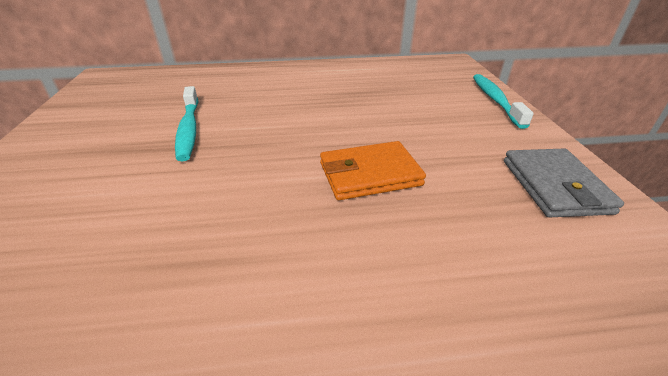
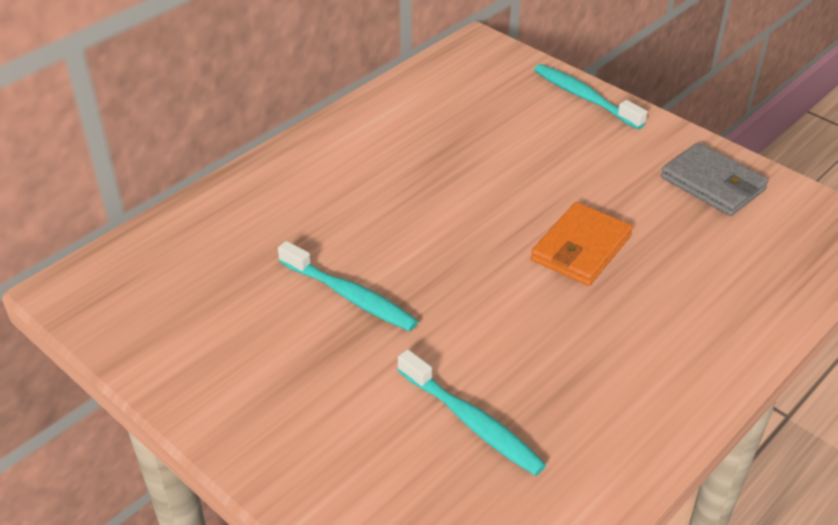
camera: 40 degrees left, 5 degrees up
(102, 240) = (472, 422): none -> turquoise toothbrush

